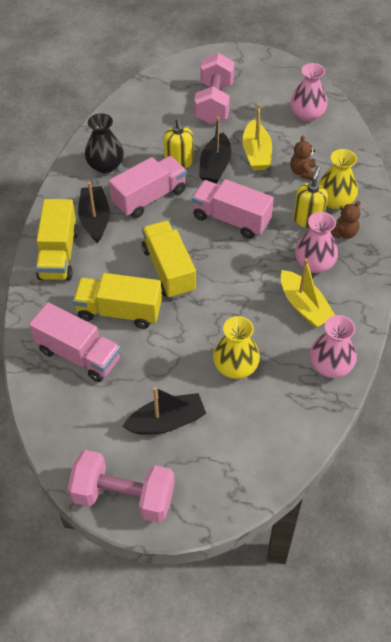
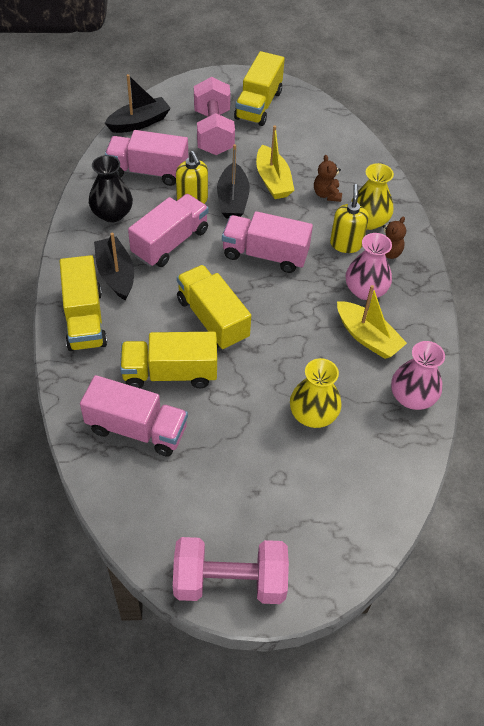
camera: 15 degrees left, 0 degrees up
(146, 132) = (148, 171): none -> pink truck
(166, 421) = (255, 487): black boat -> black boat (139, 122)
(262, 83) = (258, 105): none -> yellow truck
(307, 115) = (314, 134): pink vase -> none

